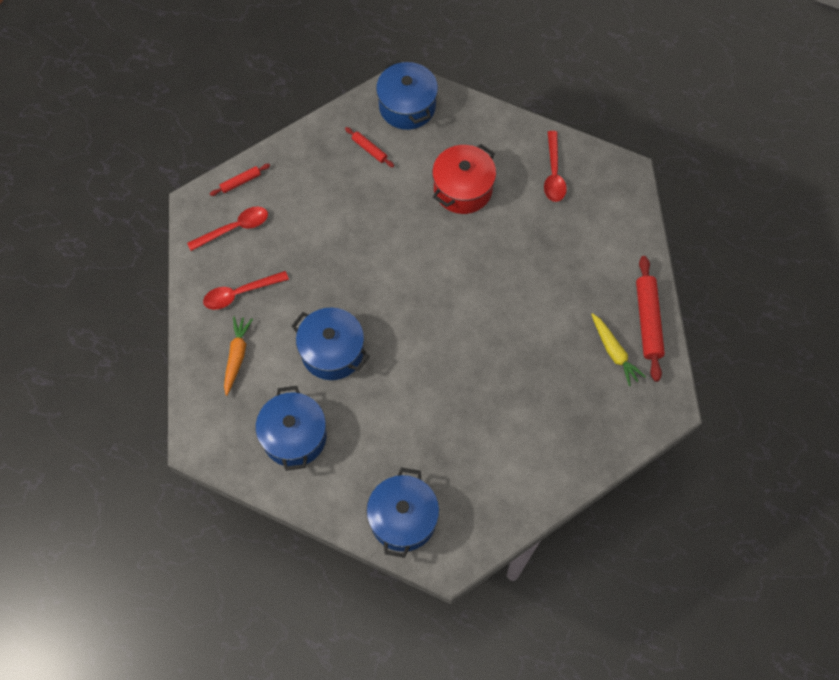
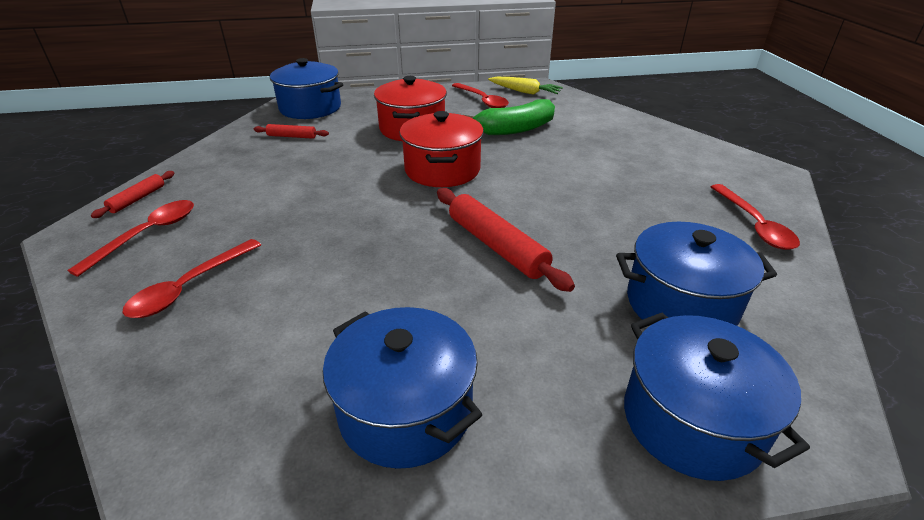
camera: 35 degrees left, 30 degrees down
(237, 356) = (223, 357): orange carrot -> none
(332, 352) = (381, 284): blue pot -> blue pot (681, 304)
(443, 261) = (442, 170): none -> red pot
(539, 237) = (515, 129): none -> green banana
(585, 441) = (754, 224): none -> red spoon
(614, 352) = (675, 162): yellow carrot -> yellow carrot (524, 92)
(647, 321) = (670, 137): red rolling pin -> red rolling pin (496, 246)

